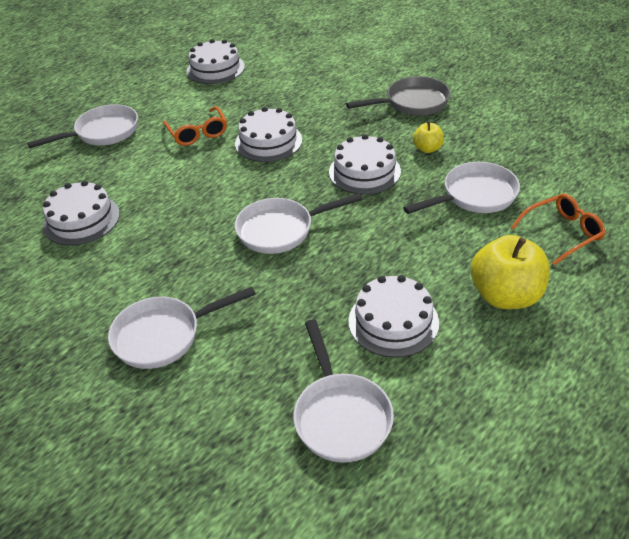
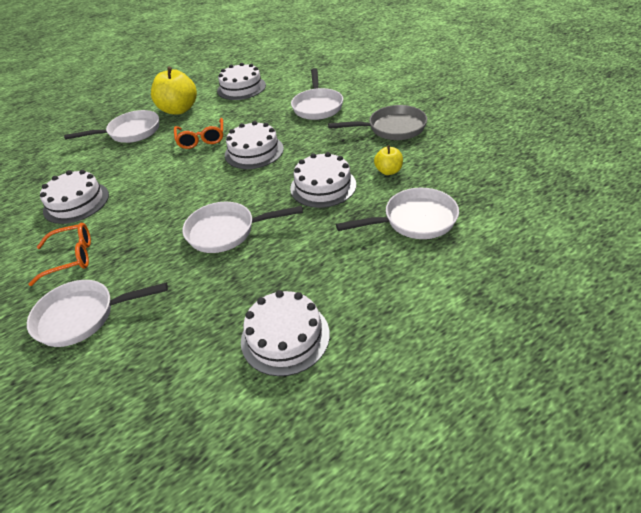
camera: 15 degrees right, 0 degrees up
(340, 415) = (192, 429): white pan -> white pan (317, 106)
(505, 296) = (405, 327): yellow apple -> yellow apple (179, 110)
(562, 233) = (488, 269): orange glasses -> orange glasses (71, 258)

